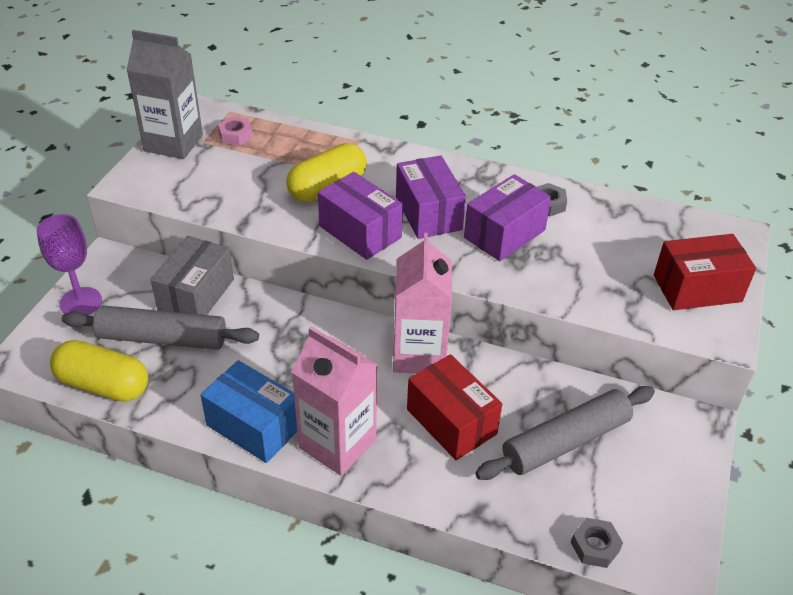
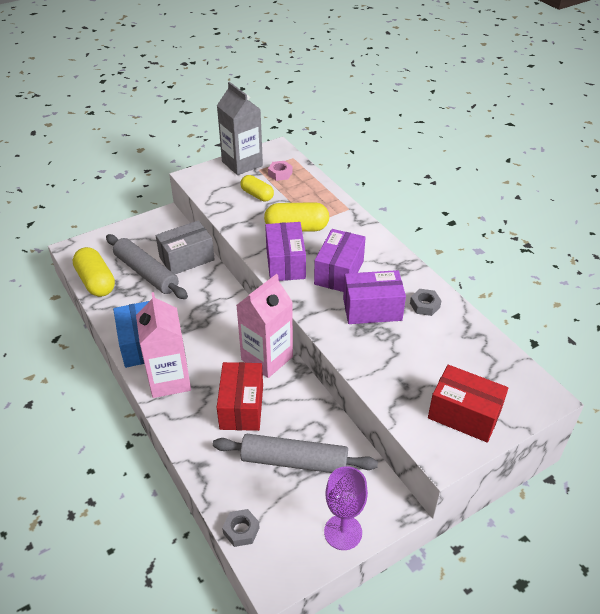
camera: 40 degrees right, 0 degrees up
(81, 302) = (129, 233): purple goblet -> purple goblet (343, 532)
(236, 171) = (257, 195): none -> yellow capsule

